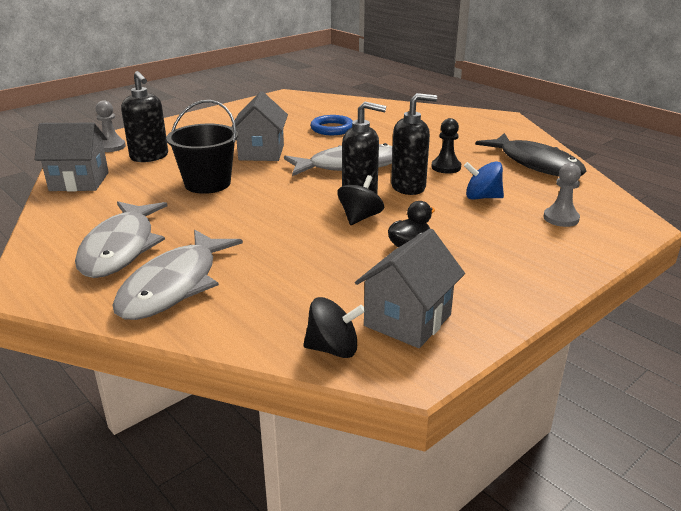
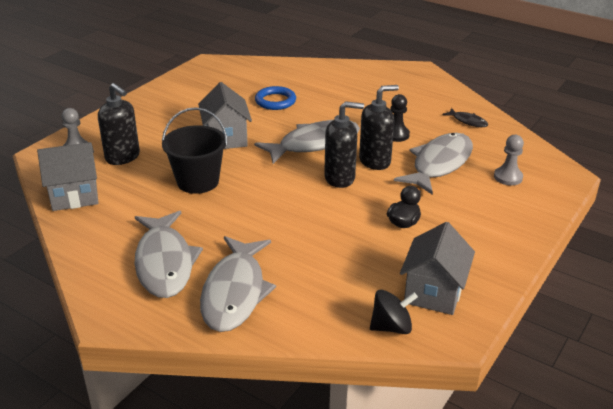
camera: 15 degrees left, 5 degrees up
(360, 218) = (350, 200): black spinning top -> none
(482, 197) = (439, 164): blue spinning top -> grey fish
(536, 164) = (468, 121): black fish -> black fish, size x0.45

